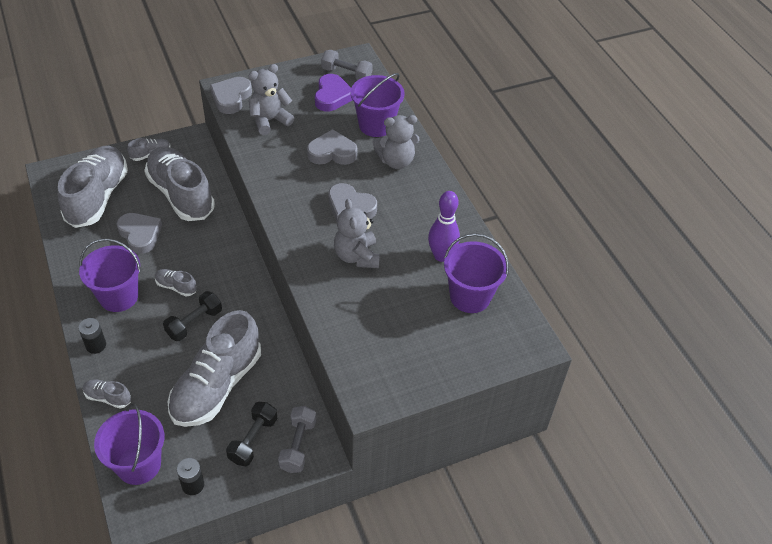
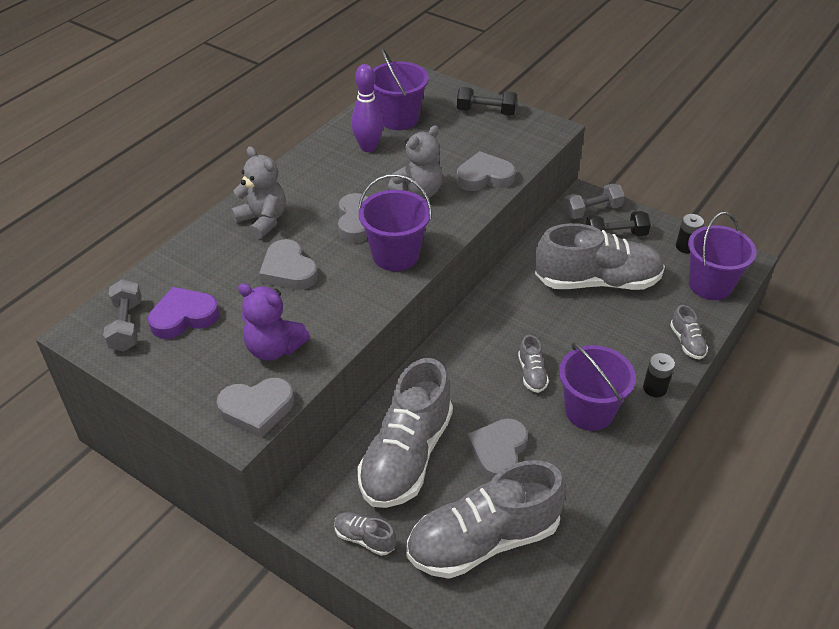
camera: 120 degrees left, 5 degrees down
(194, 323) = (556, 334): black dumbbell -> black dumbbell (486, 111)
(269, 120) = (274, 348): grey teddy bear -> purple teddy bear
(340, 307) = (484, 177): none -> grey heart
(376, 125) = (213, 258): purple bucket -> purple bucket (395, 255)

